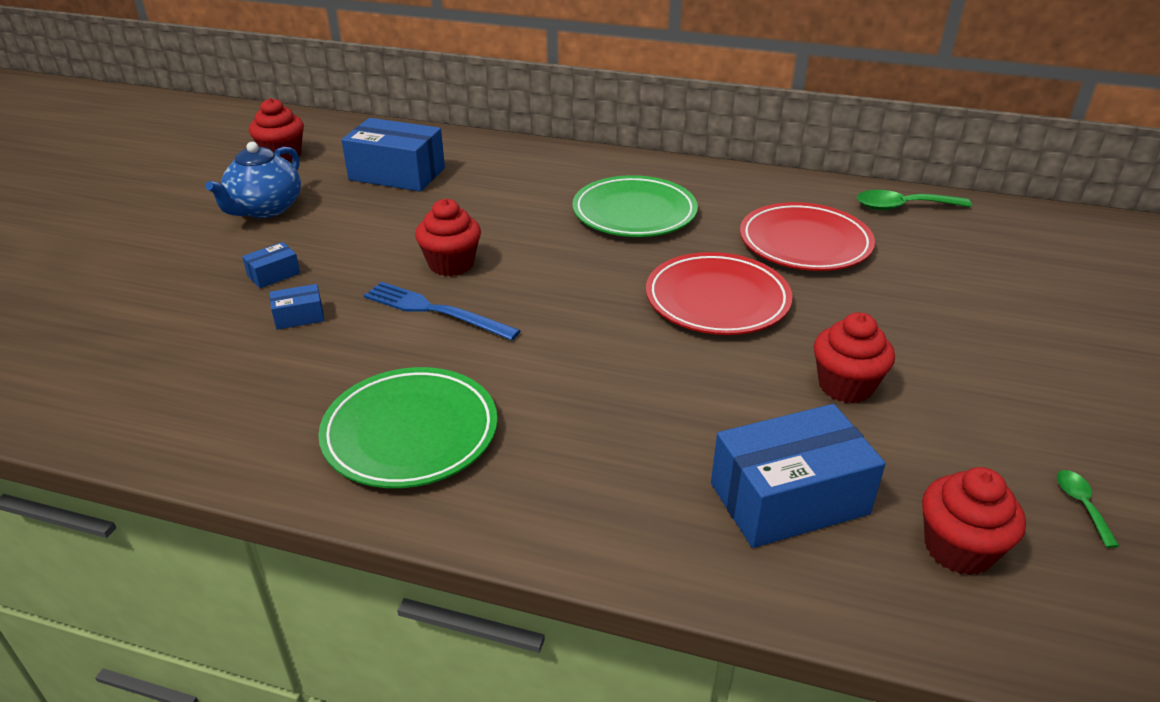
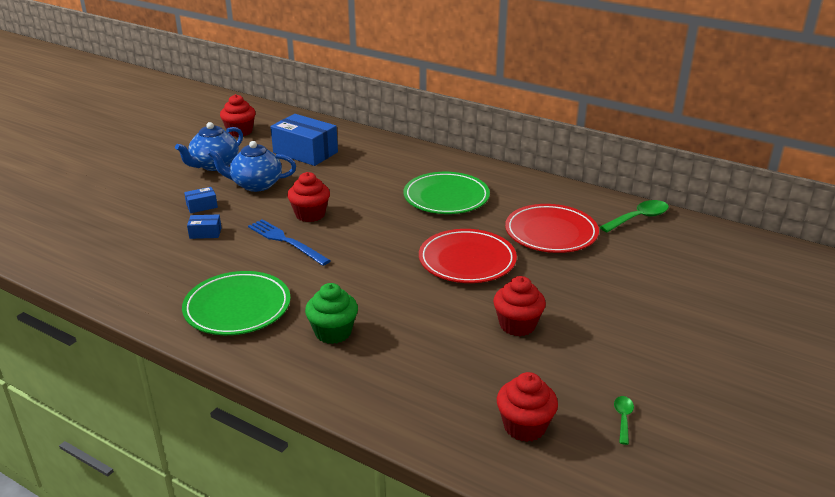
camera: 15 degrees right, 5 degrees down
(345, 230) = (256, 185): none -> blue teapot
(585, 447) = (333, 332): none -> green cupcake
(789, 499) = (438, 381): blue box -> none
(902, 207) = (639, 218): green spoon -> green spoon turned 135 degrees clockwise

